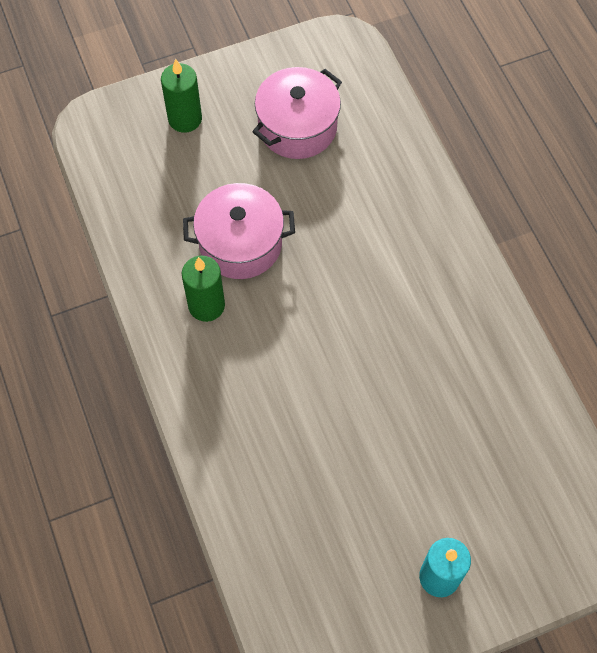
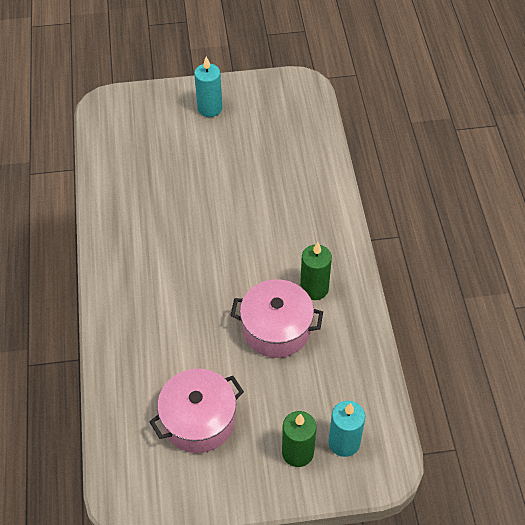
camera: 165 degrees left, 10 degrees down
(138, 139) = (344, 442): none -> turquoise candle

